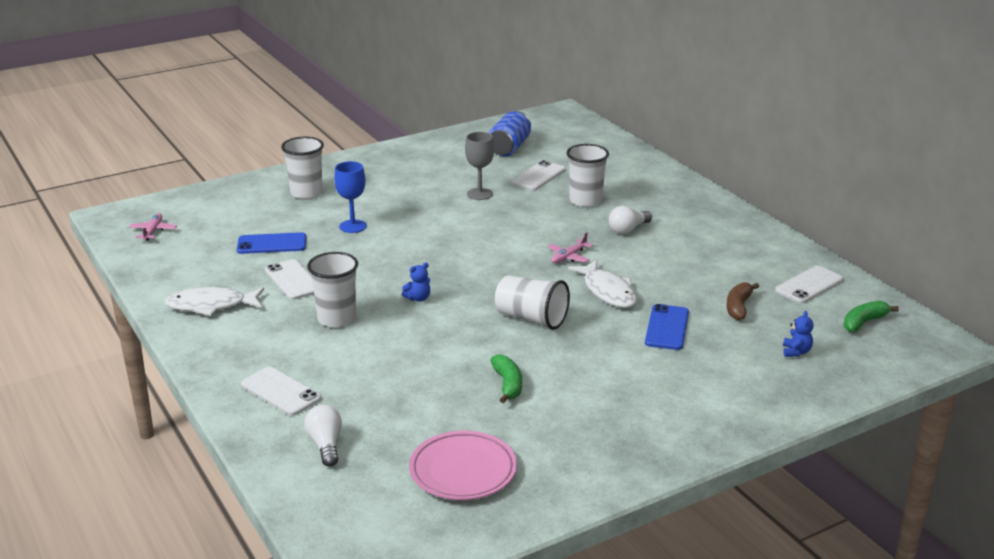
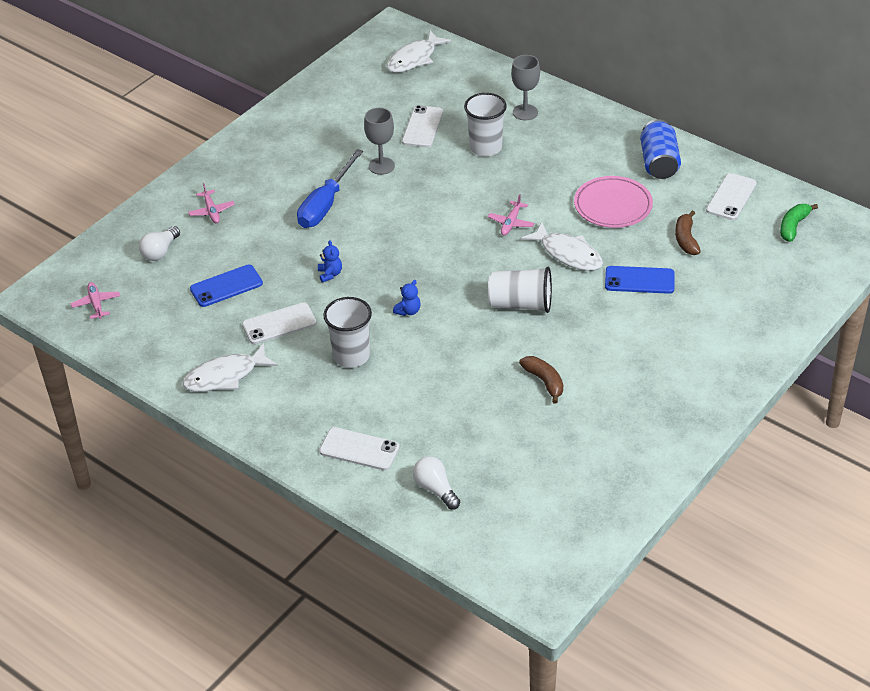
camera: 20 degrees left, 15 degrees up
(293, 280) = (279, 324): white phone -> white phone turned 60 degrees counterclockwise
(306, 193) = (211, 211): white cup -> pink plane
(353, 226) = (288, 242): blue goblet -> none
(407, 209) = (325, 204): none -> blue screwdriver
(463, 471) = (561, 477): pink plate -> pink plate (613, 206)
(508, 385) = (544, 382): green banana -> brown banana
(509, 148) = (370, 95): blue can -> blue can (659, 163)
(567, 133) = (414, 59): none -> white fish
(628, 229) = (544, 174): white light bulb -> white light bulb (160, 251)
(641, 185) = (525, 112): none -> grey goblet
(667, 327) = (639, 280): blue phone -> blue phone turned 75 degrees counterclockwise
(796, 352) = (755, 275): blue teddy bear -> blue teddy bear (330, 274)

